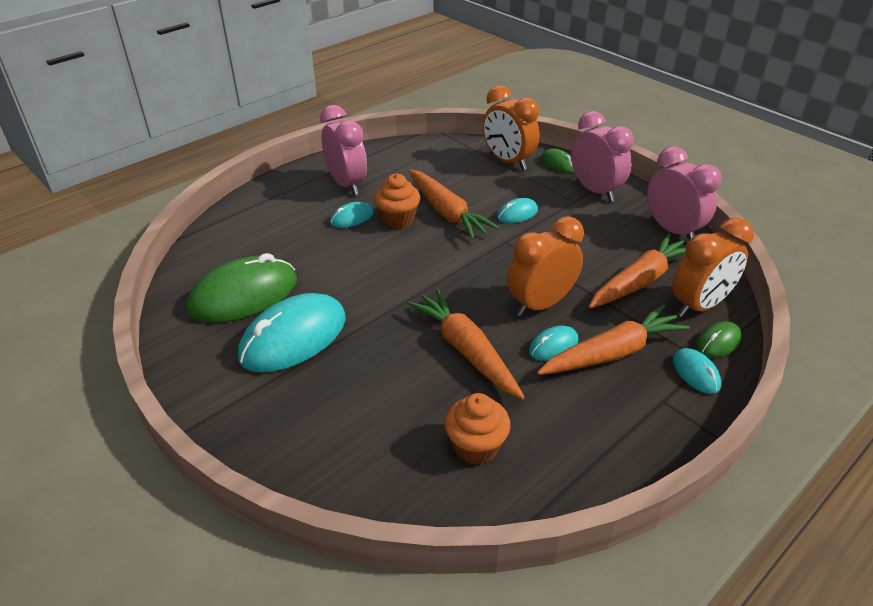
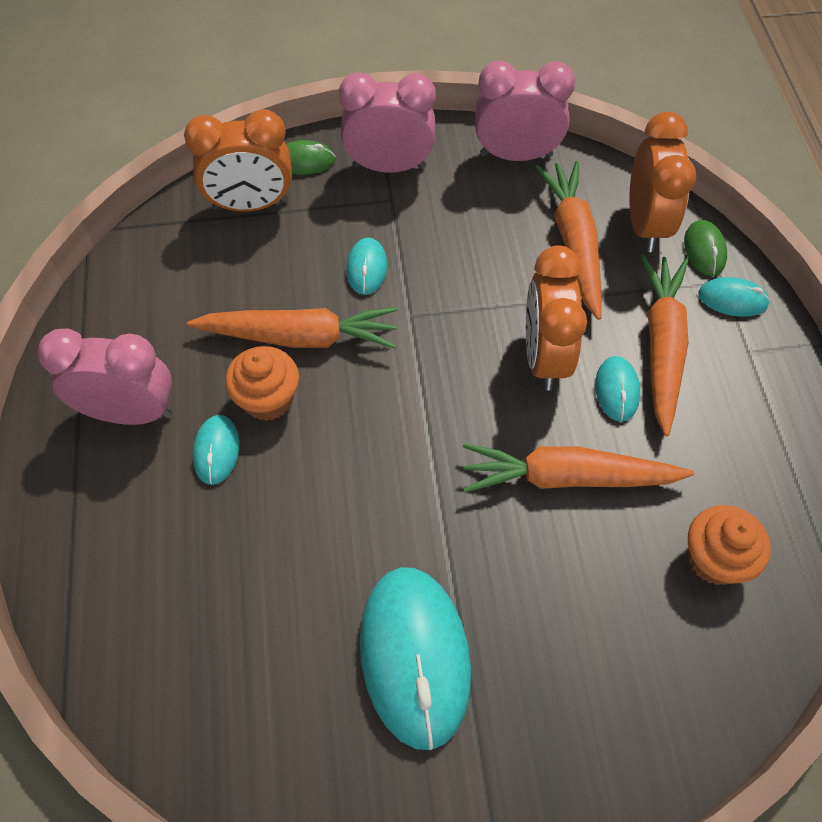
camera: 55 degrees left, 20 degrees up
(244, 295) = (280, 678): green mouse -> none

